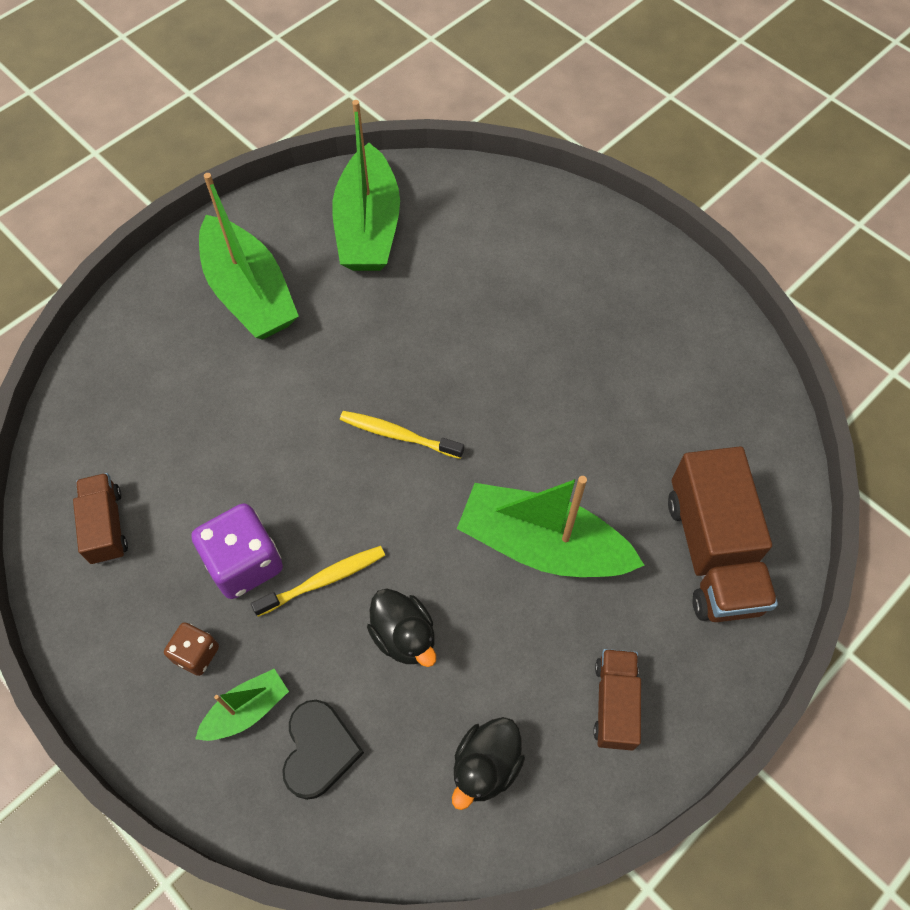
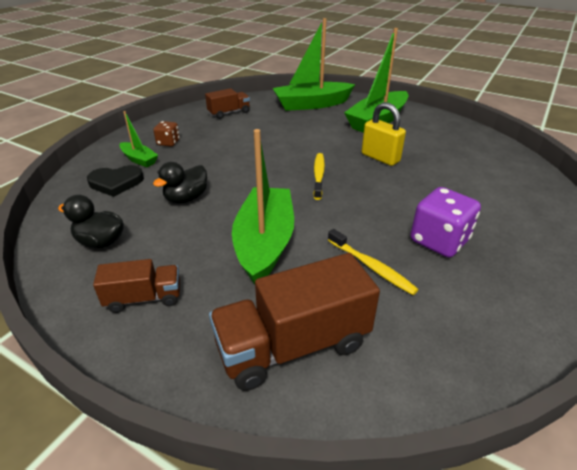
camera: 75 degrees right, 25 degrees down
(244, 563) = (220, 145): purple dice -> purple dice (439, 241)
(323, 580) = (216, 168): yellow toothbrush -> yellow toothbrush (371, 266)
(368, 227) = (454, 144): green boat -> green boat (311, 104)
(374, 336) = (380, 158): none -> yellow padlock

